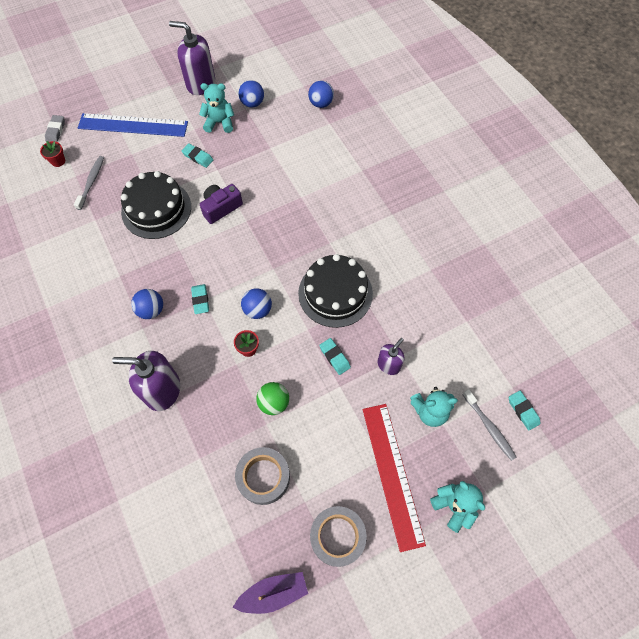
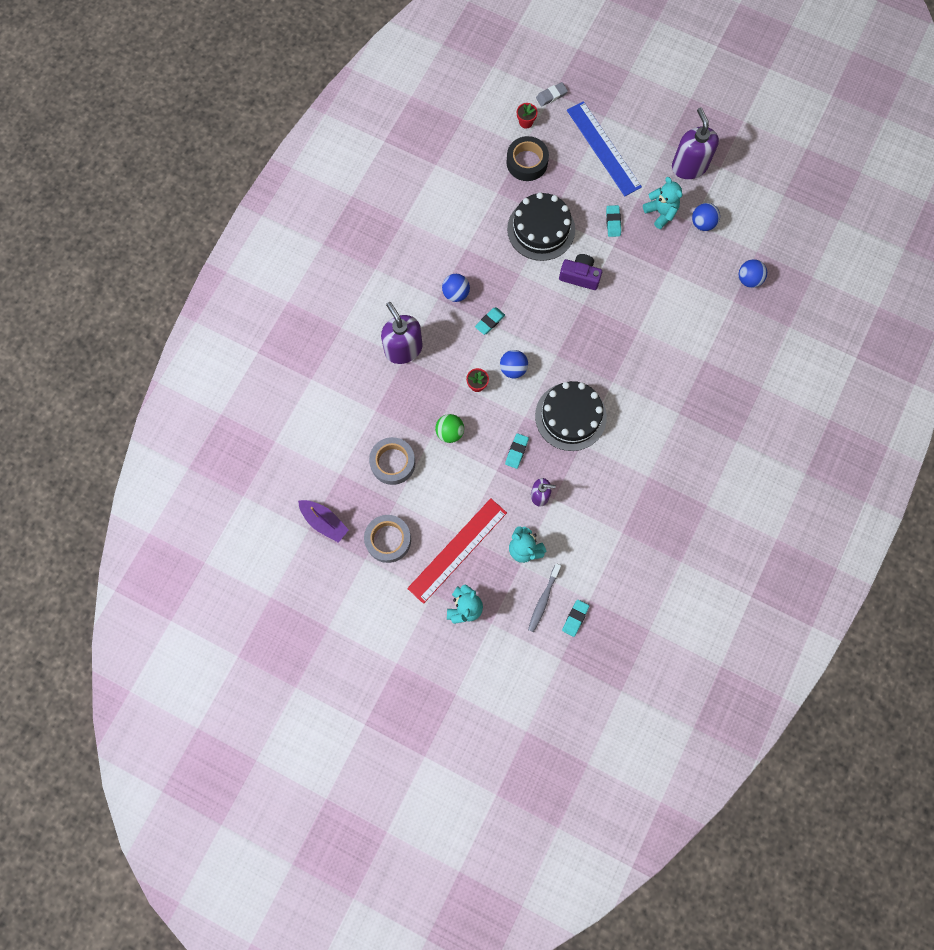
camera: 55 degrees right, 10 degrees up
(91, 182) = (527, 162): grey toothbrush -> black tape

